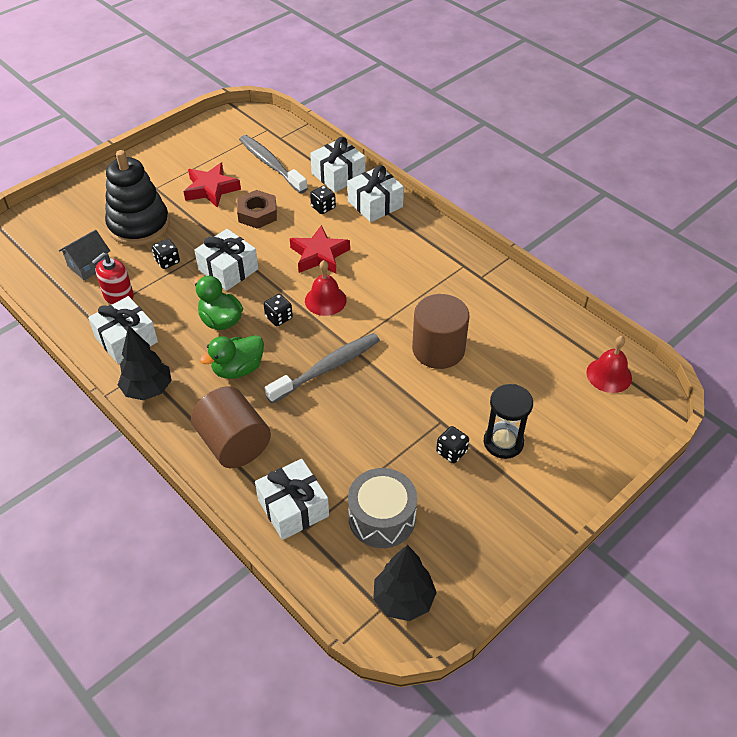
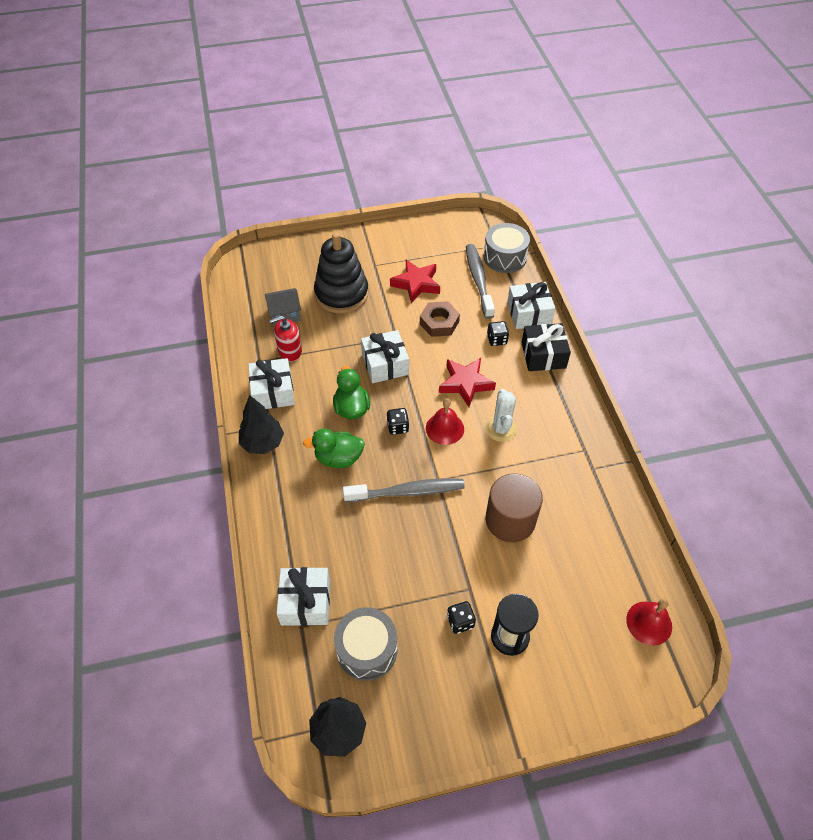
camera: 30 degrees right, 5 degrees up
(167, 261) = (343, 336): black dice -> none
(234, 444) = (296, 522): brown cylinder -> none
(283, 137) = (505, 257): none -> grey drum
(375, 204) = (543, 355): white gift -> black gift
(378, 279) = (501, 429): none -> white cactus

